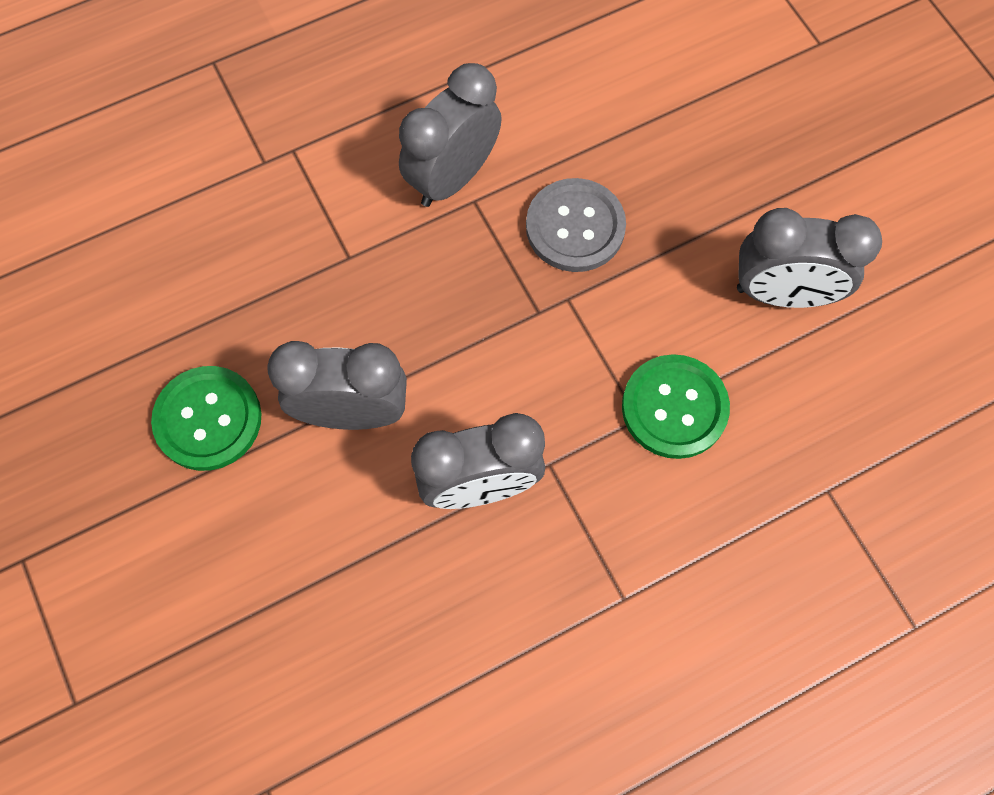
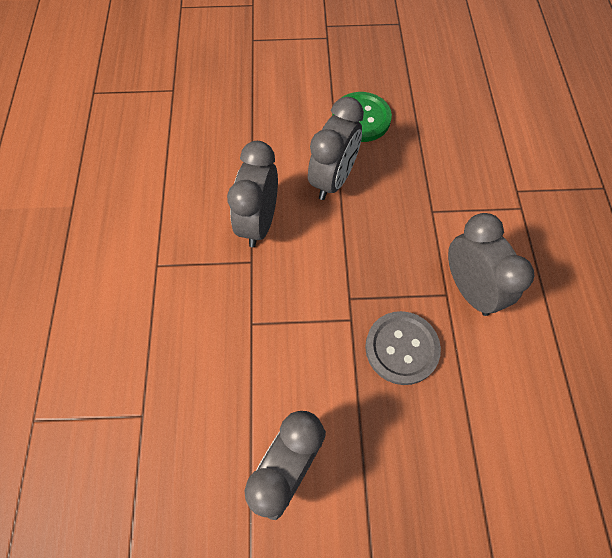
camera: 115 degrees right, 5 degrees down
(674, 408) = (246, 348): green button -> none

